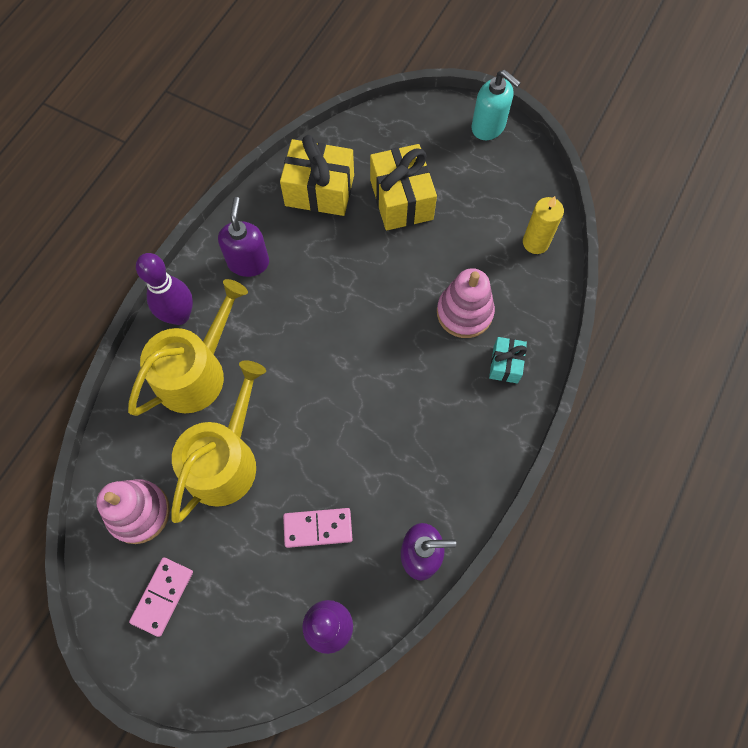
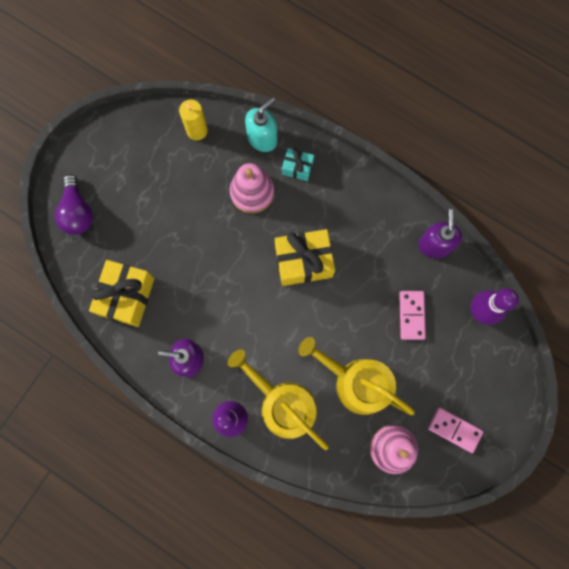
camera: 85 degrees left, 10 degrees up
(401, 199) = (144, 229): yellow gift -> yellow gift (303, 261)
(414, 130) = (77, 212): none -> purple light bulb
(488, 127) = (82, 151): turquoise soap dispenser -> turquoise soap dispenser (262, 138)

